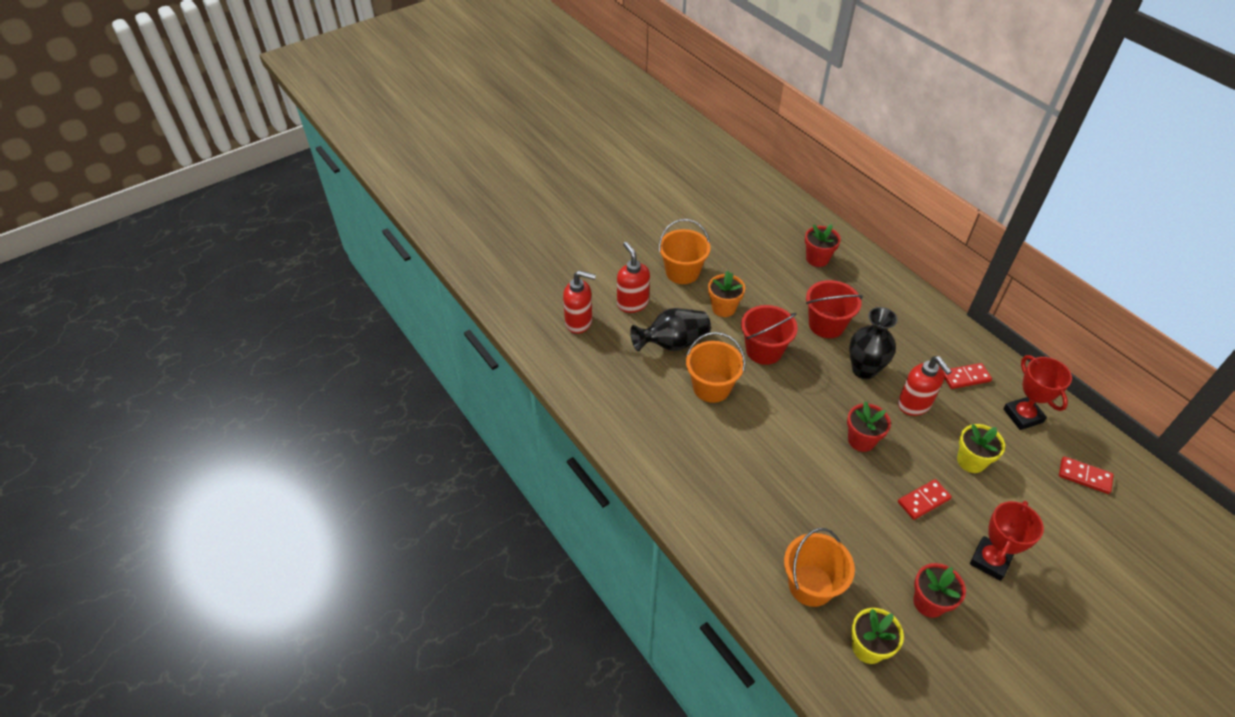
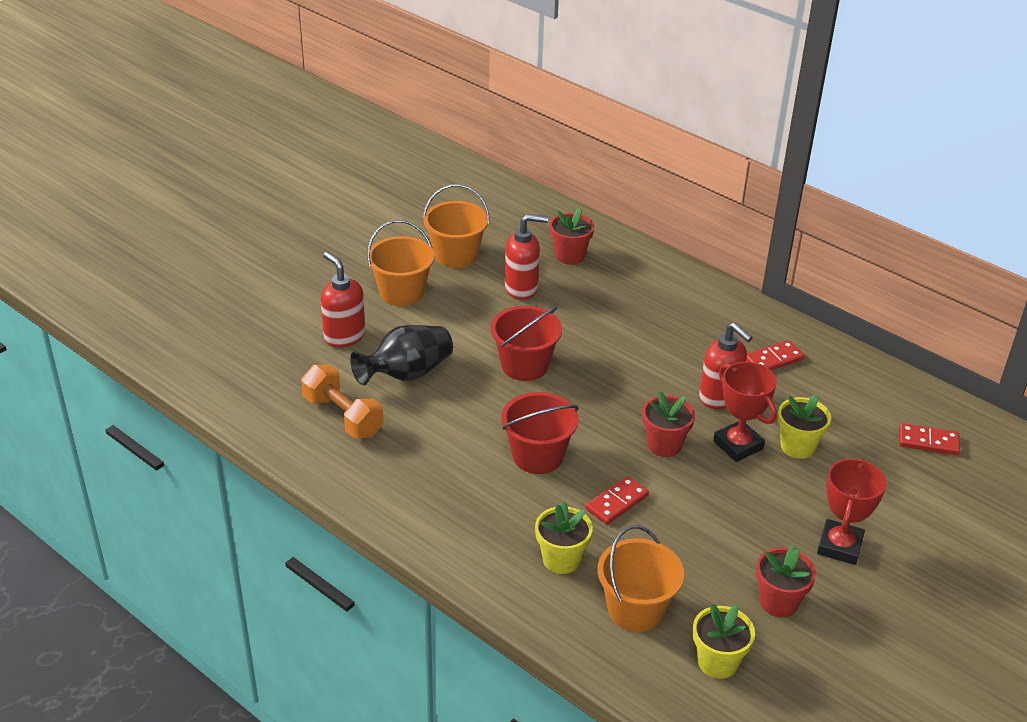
camera: 15 degrees left, 10 degrees down
(579, 322) = (278, 367): red soap dispenser -> red soap dispenser (522, 288)
(618, 372) = (343, 416): none -> orange dumbbell
(711, 387) = (467, 416): orange bucket -> orange bucket (456, 255)
(723, 308) = (463, 326): orange flower pot -> none
(760, 528) = (561, 559): none -> yellow flower pot
(826, 325) = (596, 326): red bucket -> red bucket (538, 456)
(864, 370) = (652, 369): black vase -> none
(923, 501) = (751, 497): red domino -> red domino (617, 502)
(1023, 416) = (847, 390): red trophy -> red trophy (738, 445)

